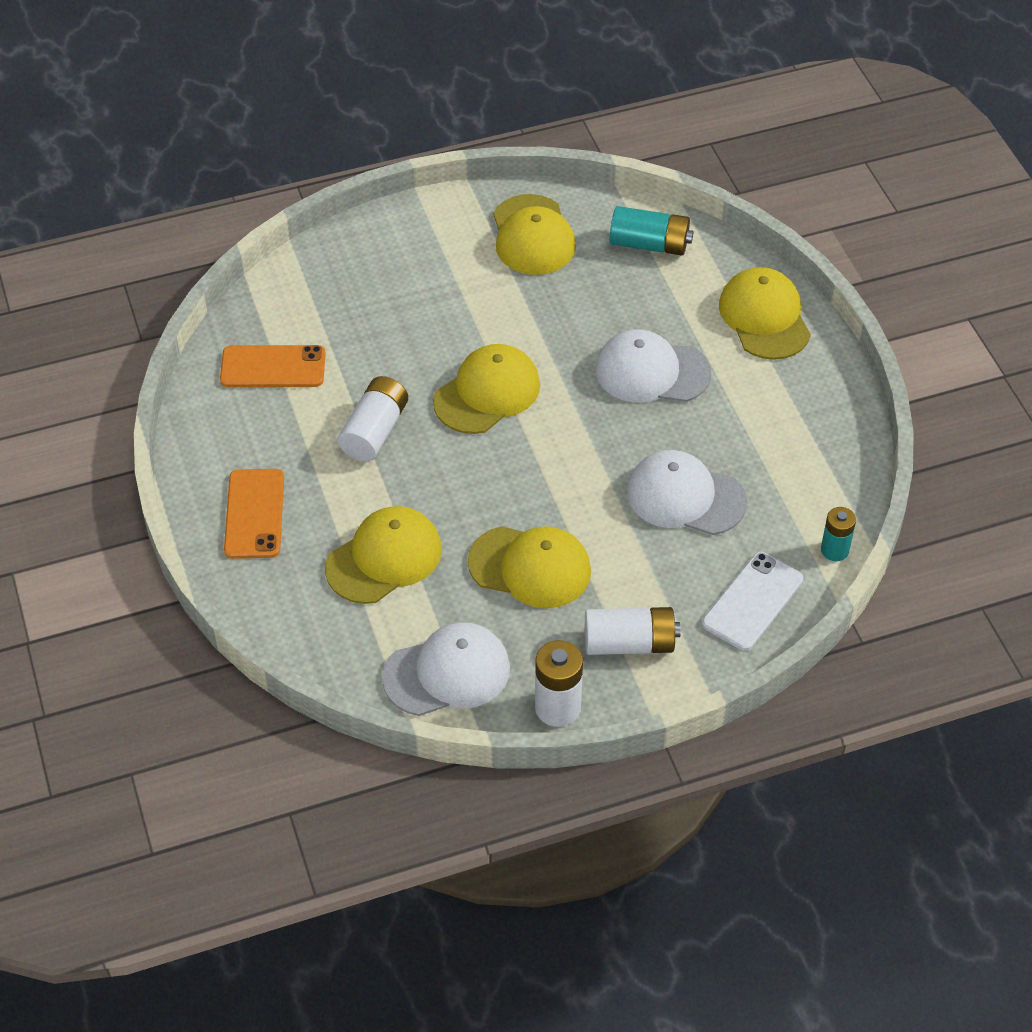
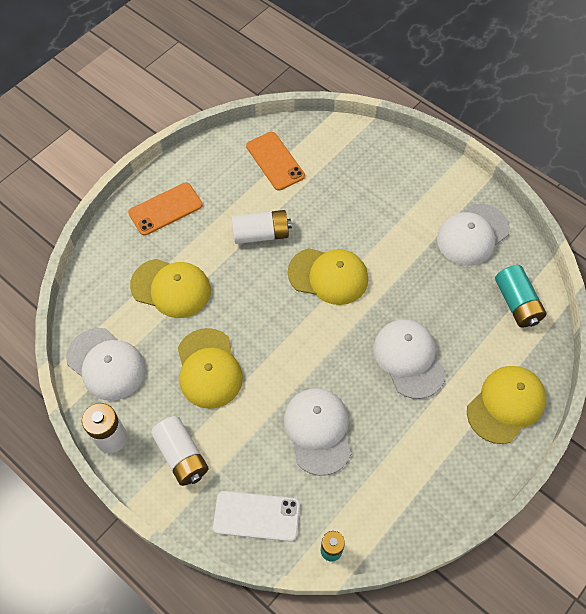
camera: 60 degrees right, 10 degrees up
(532, 236) = (472, 235): yellow cap -> white cap

